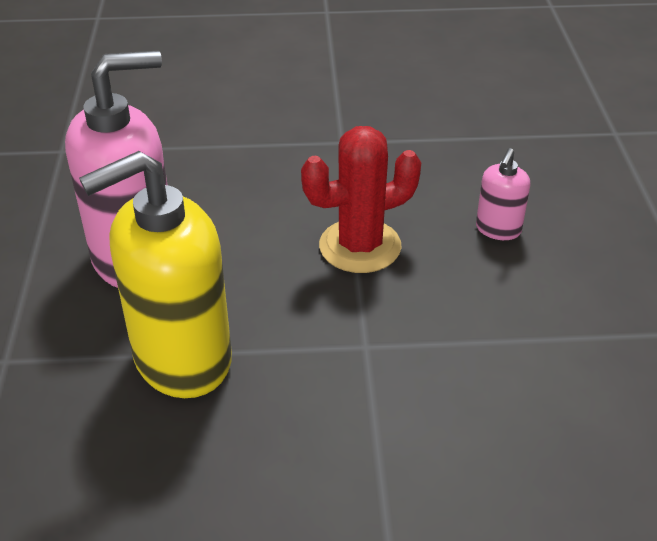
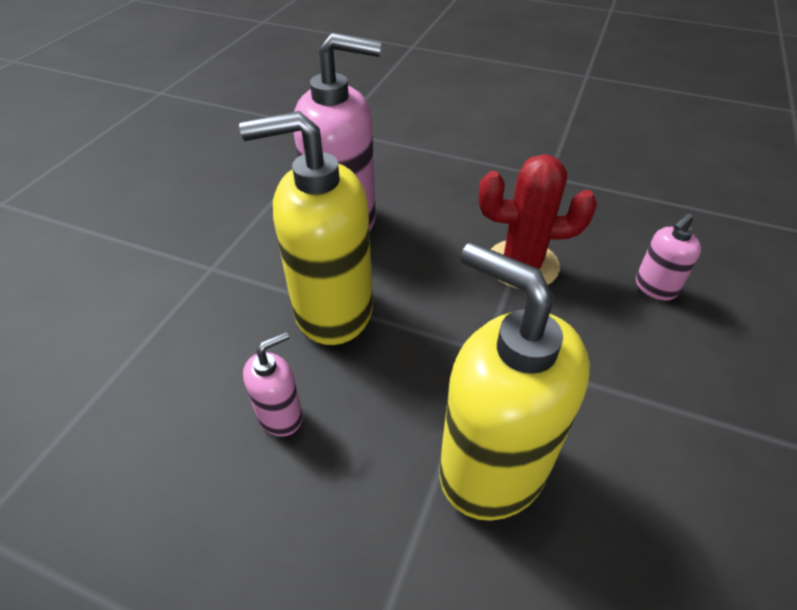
camera: 25 degrees right, 5 degrees up
(188, 485) = (280, 416): none -> pink soap dispenser
(427, 450) = (492, 467): none -> yellow soap dispenser

